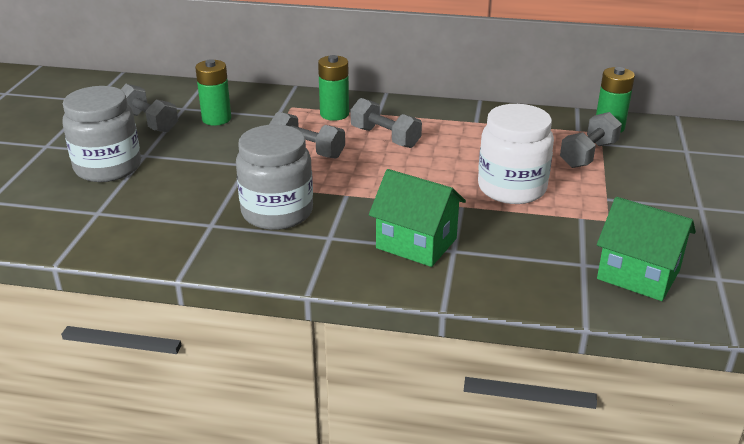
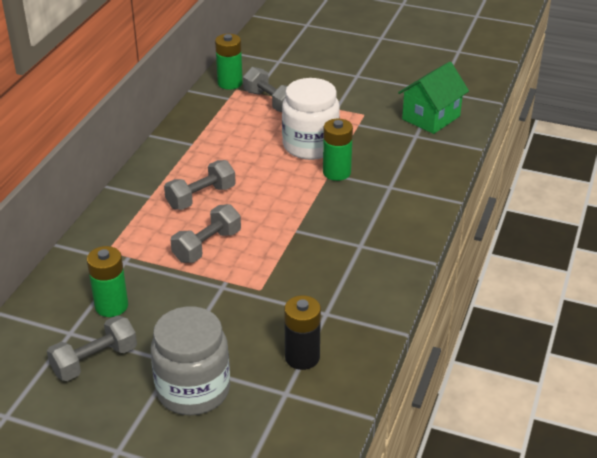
camera: 80 degrees left, 5 degrees up
(145, 217) = (302, 357): none -> black battery
(277, 212) = (315, 272): grey jar -> none
(334, 114) = (139, 223): green battery -> green battery (336, 172)
(416, 243) = (377, 202): green house -> none

